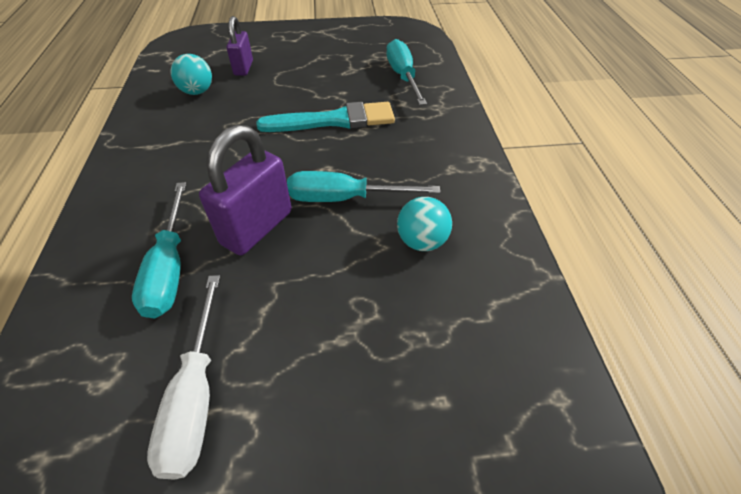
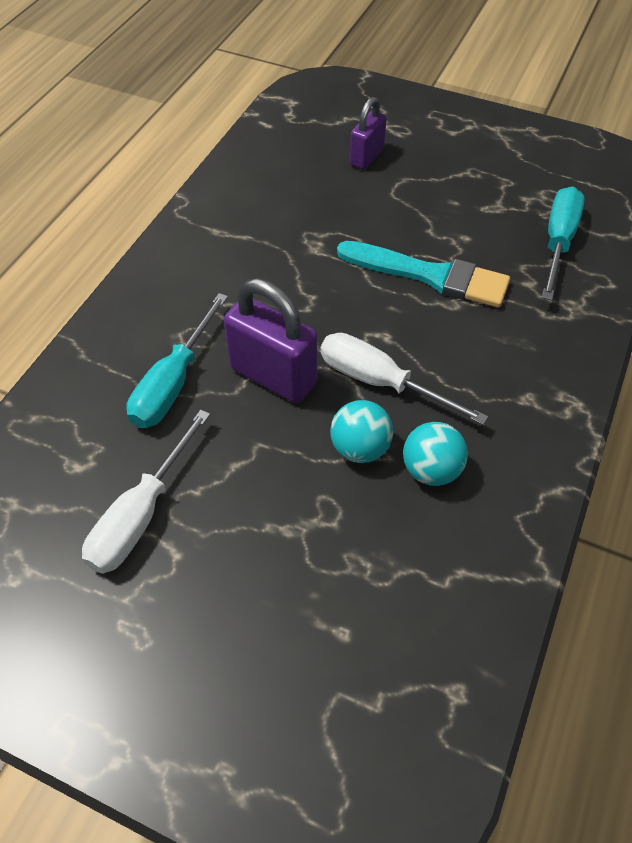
camera: 30 degrees right, 5 degrees up
(197, 92) = (297, 174): turquoise ball -> turquoise ball (360, 448)
(257, 228) = (273, 376): purple padlock -> purple padlock turned 60 degrees clockwise
(344, 198) = (380, 382): turquoise screwdriver -> white screwdriver

